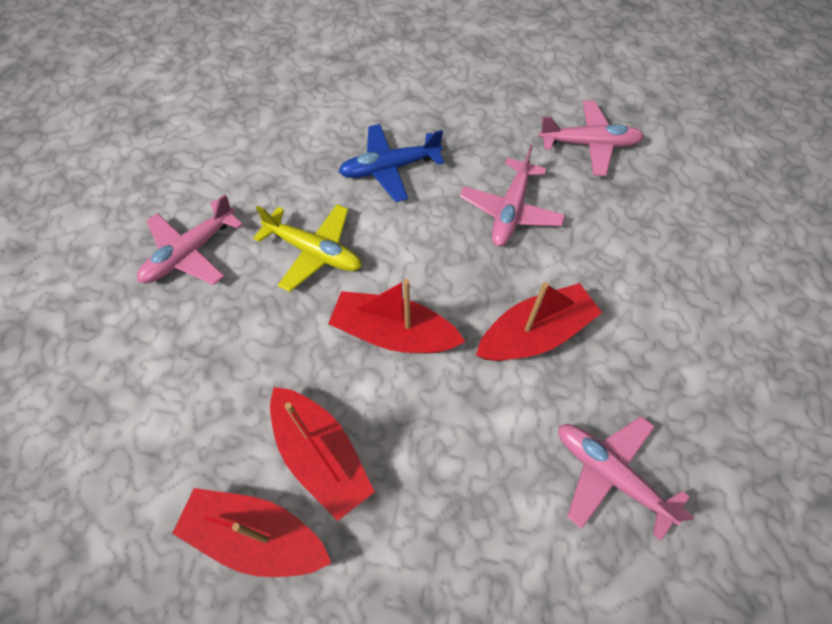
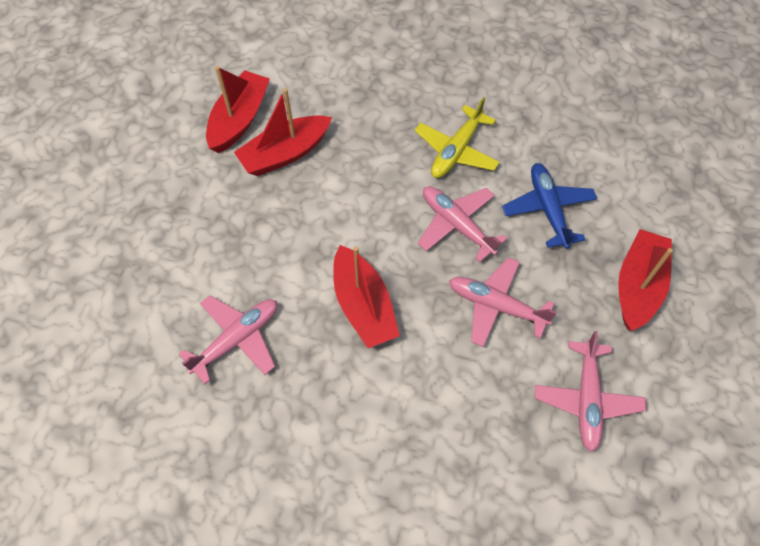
camera: 95 degrees right, 0 degrees up
(190, 253) = (459, 72): pink plane -> pink plane (457, 225)
(394, 334) = (375, 202): red boat -> red boat (638, 286)

